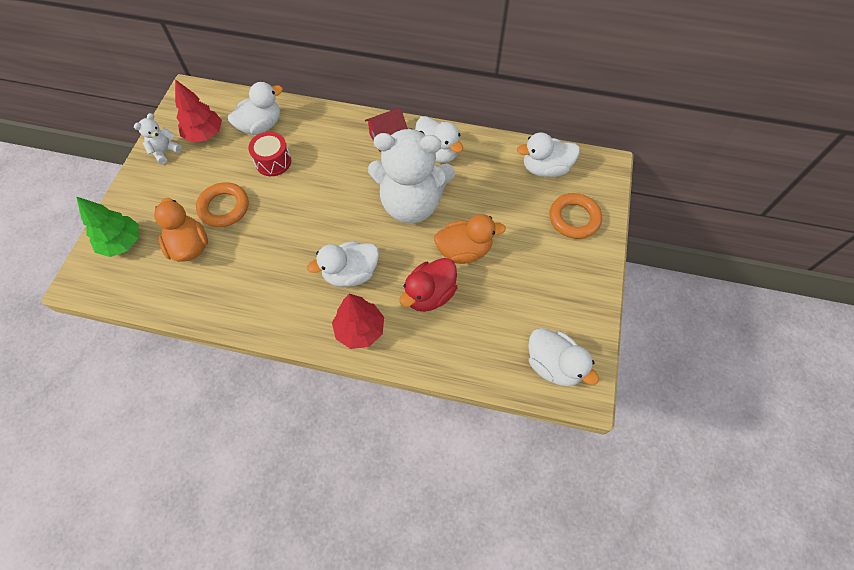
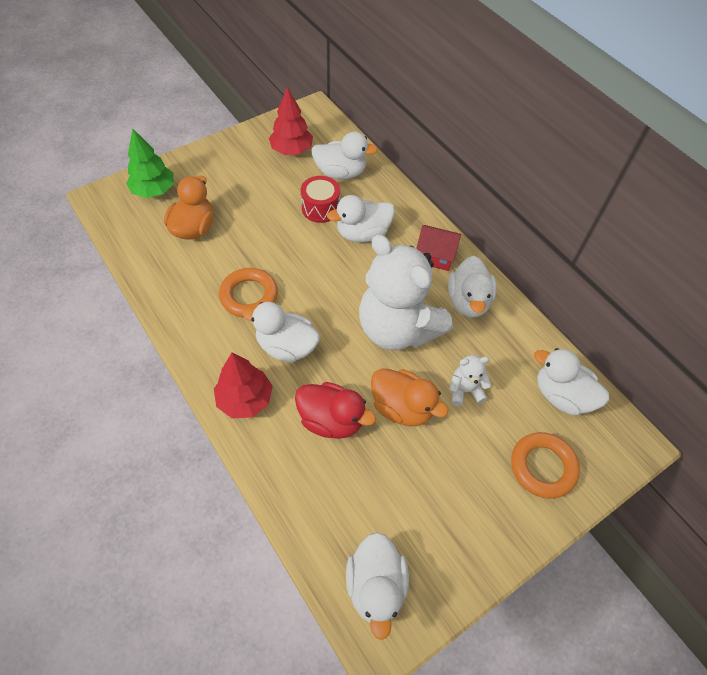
camera: 40 degrees right, 5 degrees down
(165, 151) = (251, 143): white teddy bear -> white teddy bear (465, 390)
(224, 207) = (247, 217): orange ring -> orange ring (249, 296)
(323, 158) = (362, 233): none -> white duck
(429, 294) = (331, 420): red duck -> red duck turned 150 degrees counterclockwise

